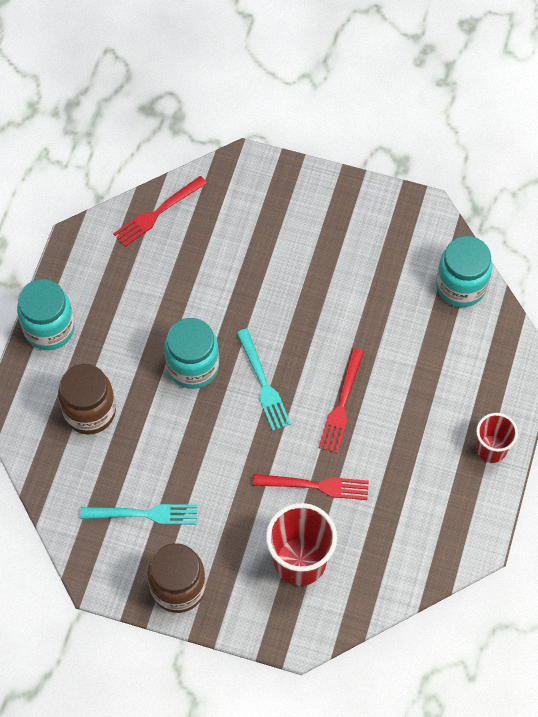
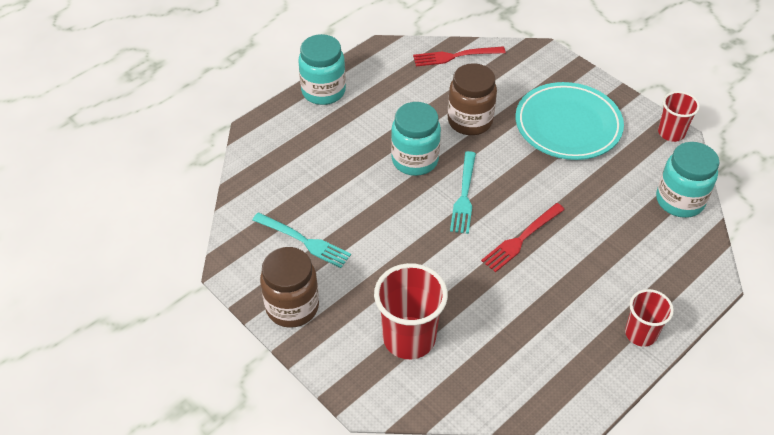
camera: 30 degrees right, 15 degrees down
(90, 411) = (314, 154): brown jar -> brown jar (470, 121)
(316, 247) = (568, 125): none -> turquoise plate
(316, 486) = (461, 288): red fork -> none
(417, 207) = (671, 133): none -> red cup

